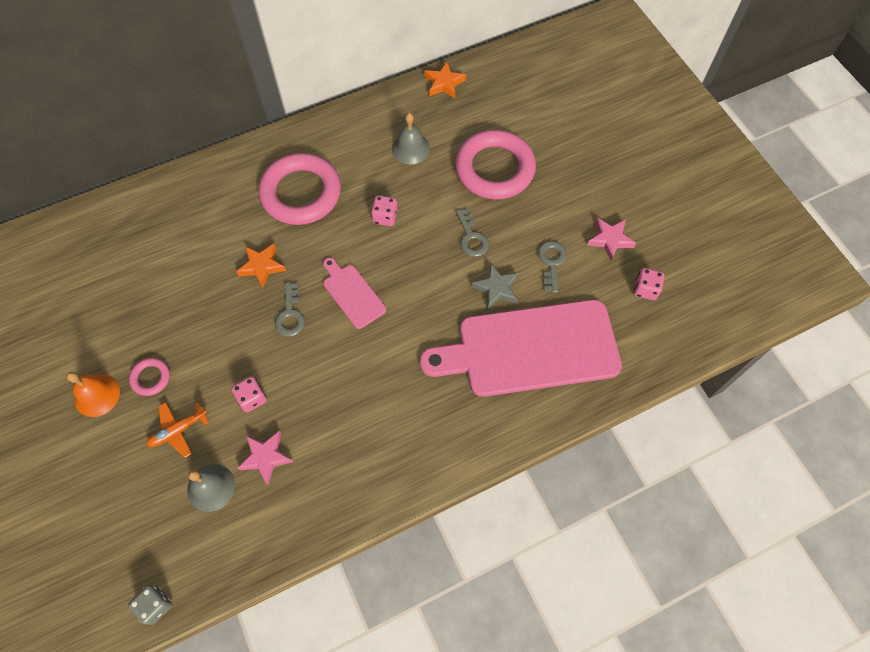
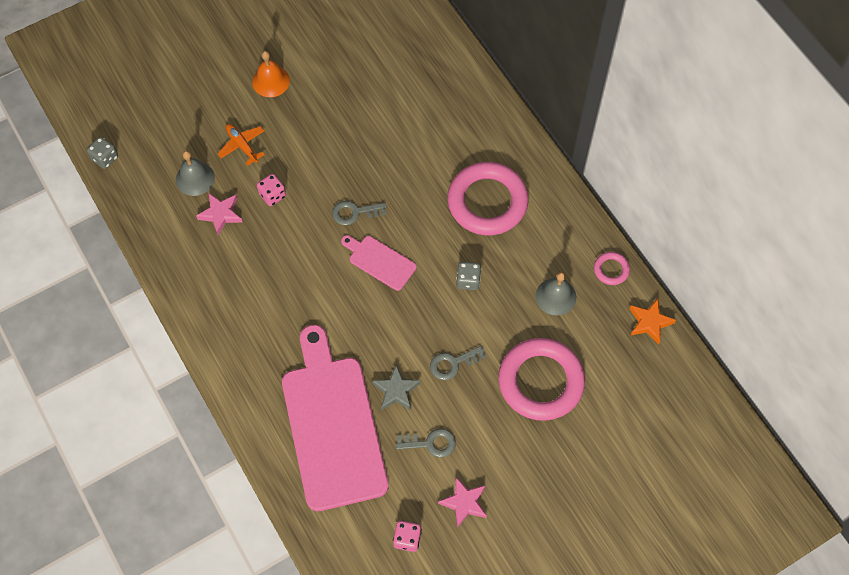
camera: 85 degrees right, 0 degrees up
(151, 378) = (288, 116): pink ring -> pink ring (611, 270)
(262, 266) = (402, 181): orange star -> none
(352, 294) = (380, 261): pink cutting board -> pink cutting board turned 105 degrees counterclockwise
(385, 217) = (468, 281): pink dice -> grey dice

